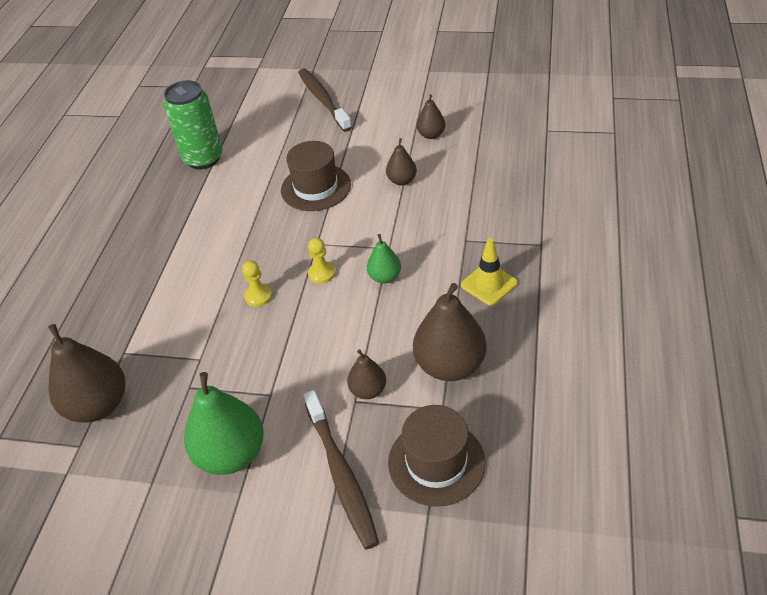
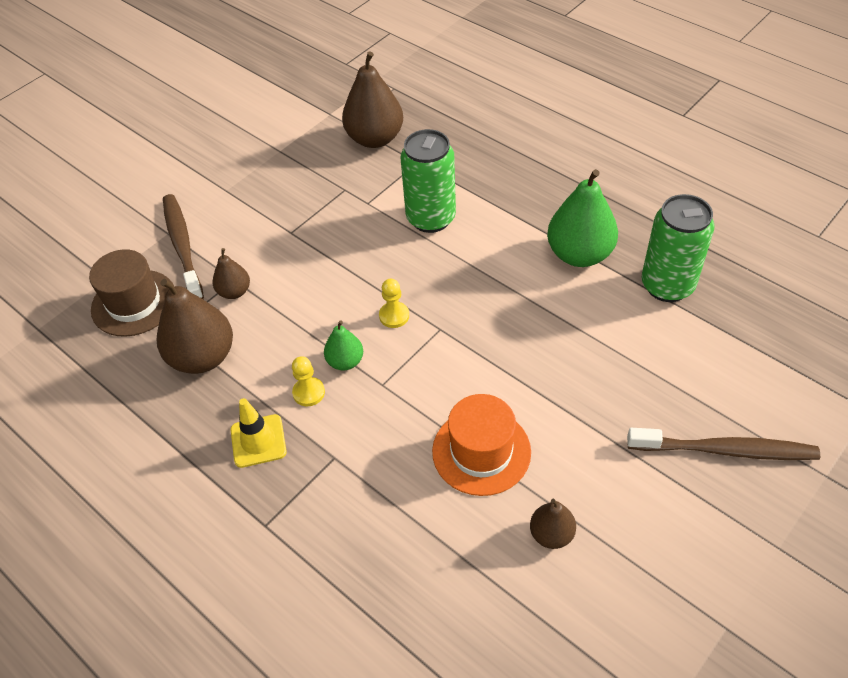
camera: 120 degrees right, 5 degrees up
(198, 305) = (431, 218): none -> green can
(231, 454) = (260, 195): green pear -> green pear (579, 254)
(258, 296) = (405, 260): yellow pawn -> yellow pawn (309, 392)
(316, 187) = (534, 364): brown hat -> none
(341, 474) = (182, 246): brown toothbrush -> brown toothbrush turned 60 degrees clockwise
(402, 181) = (481, 451): brown pear -> orange hat

